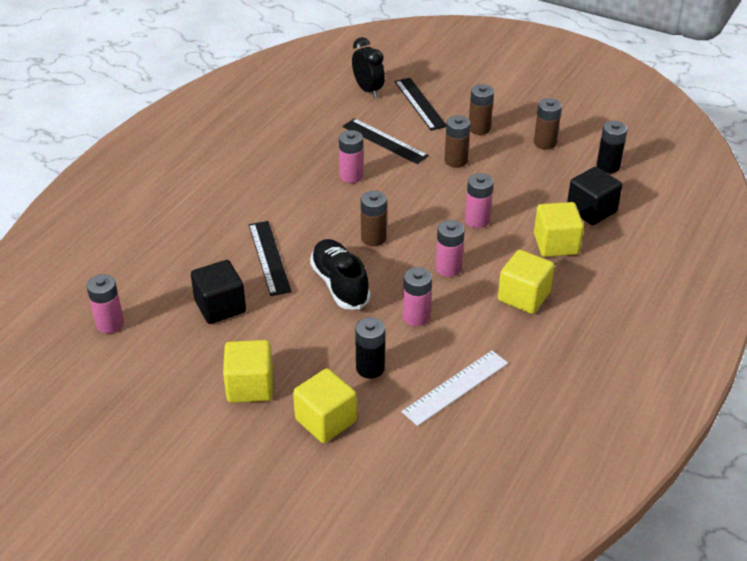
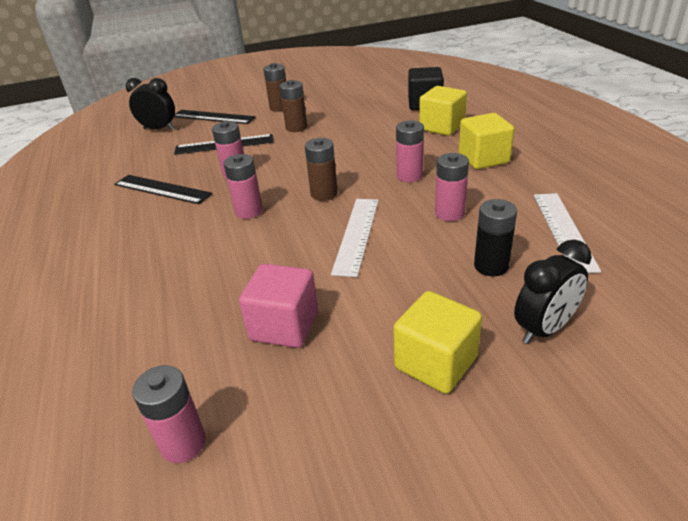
camera: 45 degrees left, 5 degrees down
(220, 307) = (284, 326): black cube -> pink cube
(269, 257) = (262, 259): black ruler -> black ruler (162, 189)
(326, 420) = (544, 329): yellow cube -> black clock
(340, 284) = (356, 235): black shoe -> white ruler
(477, 220) = (372, 144): pink battery -> pink battery (249, 211)
(545, 143) = (334, 94): brown battery -> none
(608, 166) = (390, 85): black battery -> none

